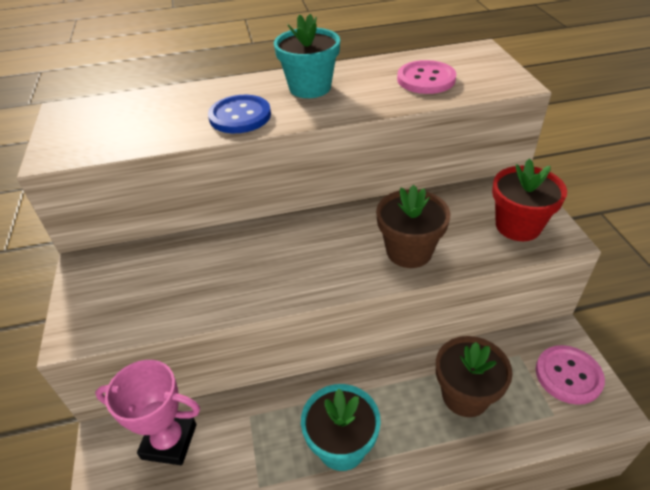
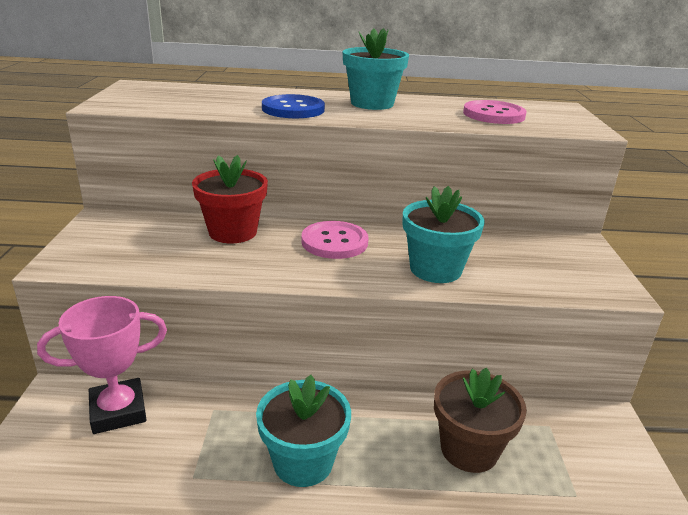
camera: 10 degrees right, 15 degrees down
(169, 441) = (118, 411): pink trophy -> pink trophy turned 45 degrees counterclockwise
(409, 251) = (435, 269): brown flower pot -> turquoise flower pot
(518, 226) = (569, 273): red flower pot -> red flower pot (233, 232)
(568, 375) = (607, 460): pink button -> pink button (334, 242)

